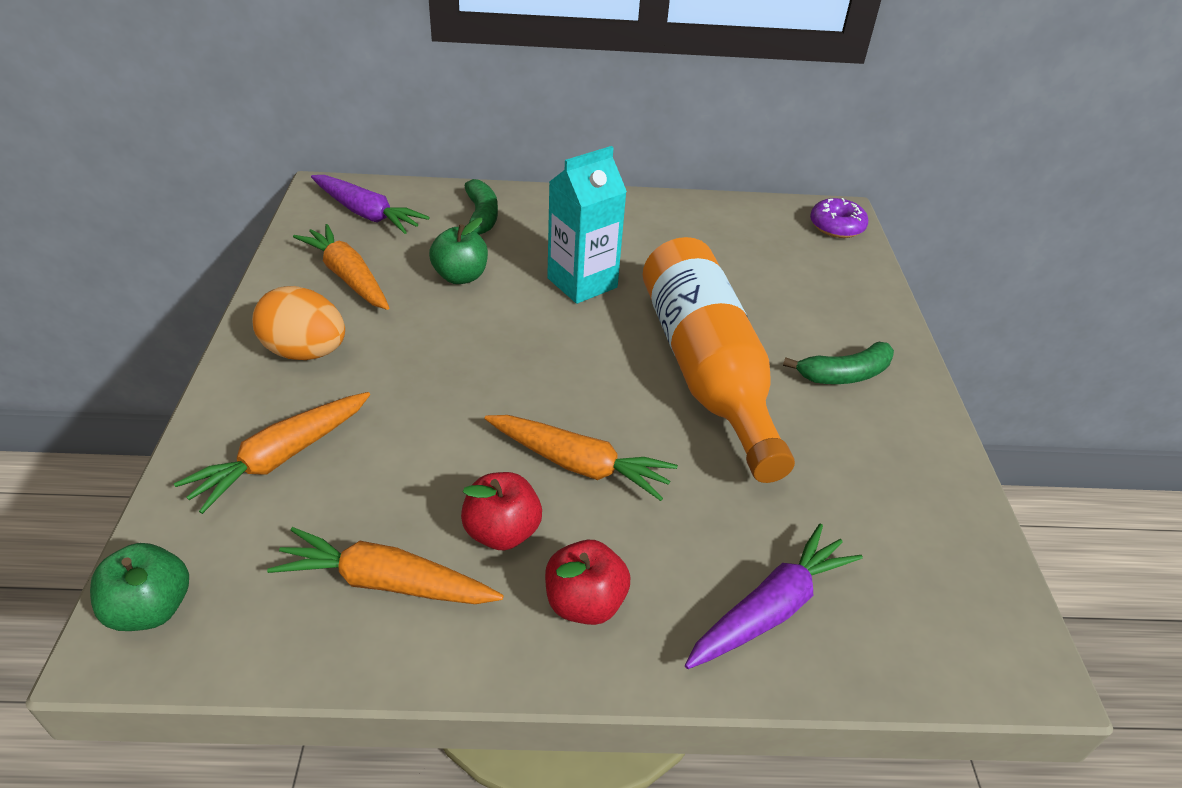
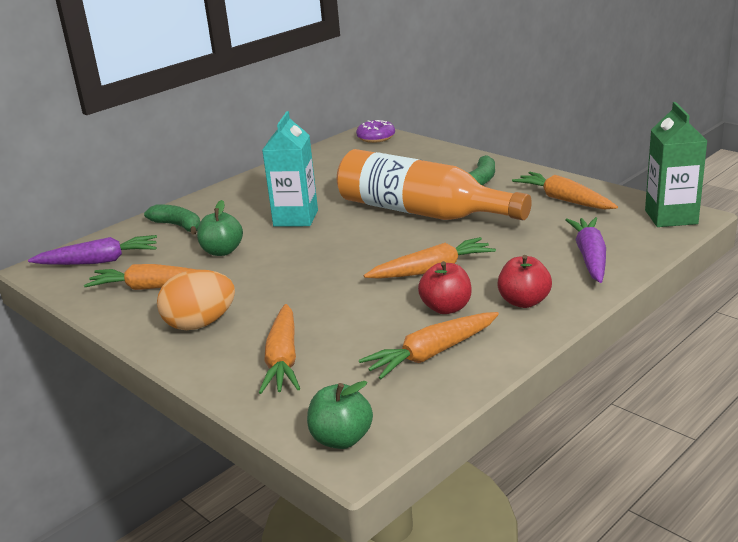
camera: 40 degrees left, 15 degrees down
(896, 486) = (564, 200): none -> orange carrot
(994, 642) = (671, 217): none -> green carton

